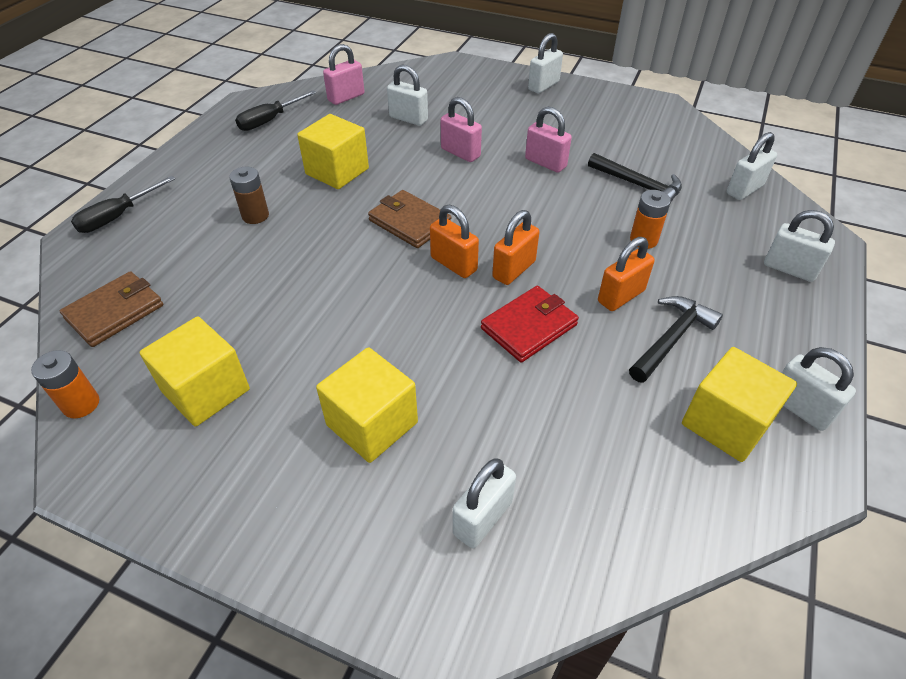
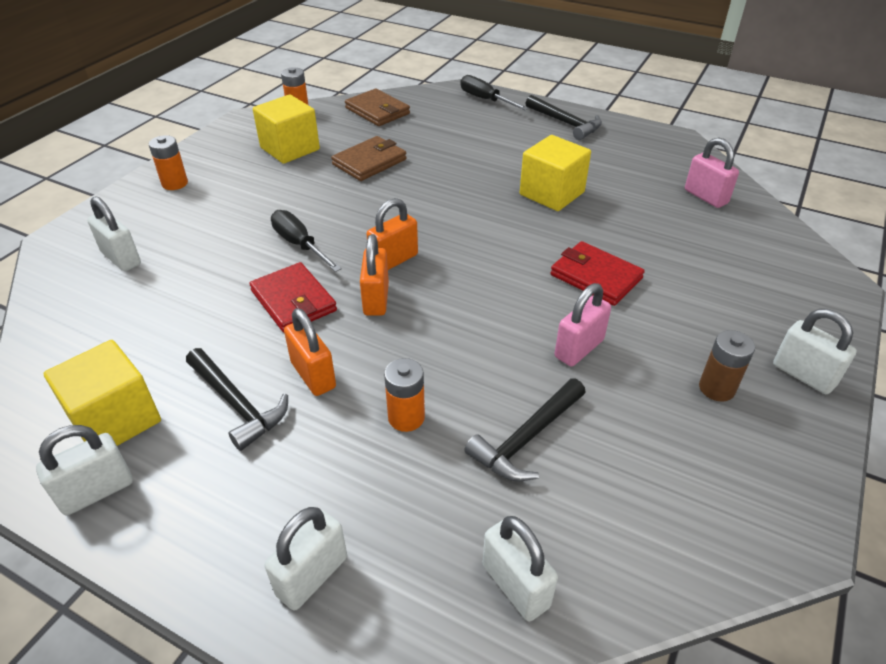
camera: 95 degrees right, 5 degrees down
(197, 160) = (565, 123): none -> black hammer
(255, 216) = (481, 155): brown battery -> brown battery (716, 388)
(270, 120) = (642, 153): black screwdriver -> black screwdriver (299, 245)
(290, 514) = (175, 183): none -> orange battery
(372, 424) = (227, 213): yellow cube -> none
(408, 118) = (667, 240): white padlock -> none
(409, 222) = (463, 236): brown wallet -> brown wallet (369, 162)
(460, 153) = (595, 277): pink padlock -> red wallet
(514, 270) = (376, 299): orange padlock -> orange padlock turned 45 degrees clockwise

